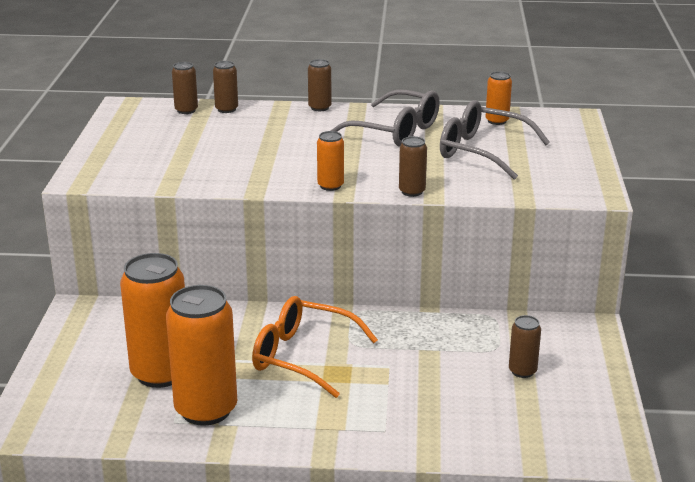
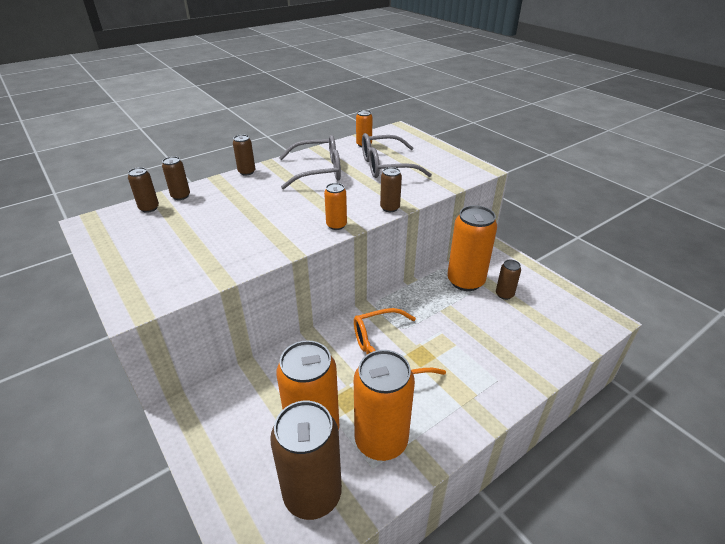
camera: 40 degrees left, 10 degrees up
(106, 410) = (312, 494): none -> brown can
(494, 338) = (465, 281): none -> orange can

